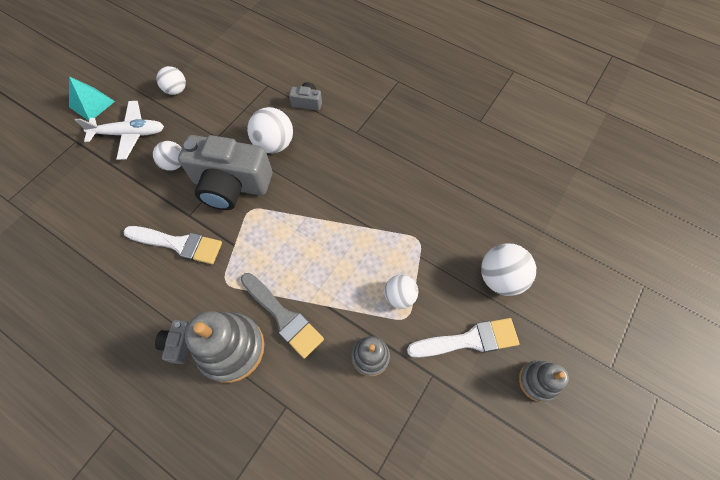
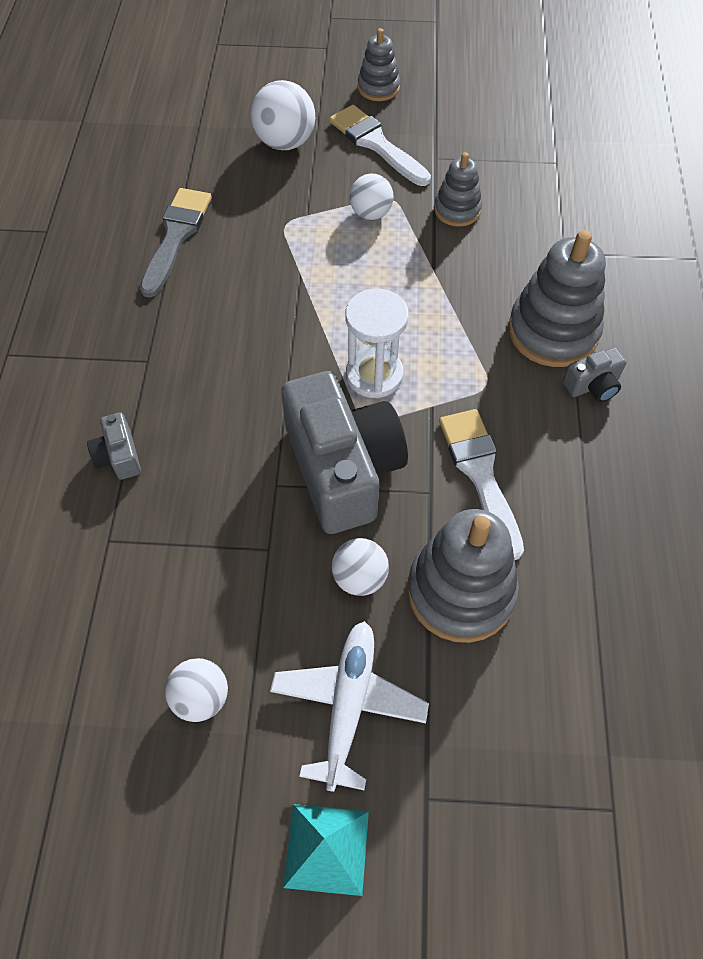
camera: 120 degrees left, 5 degrees down
(130, 134) = (348, 704): white plane -> white plane turned 45 degrees clockwise
(133, 199) = (461, 591): none -> grey stacking toy
(274, 144) = (232, 455): white ball -> none
(274, 228) = (374, 375): none -> white hourglass
(283, 316) = (478, 304): grey brush -> grey brush (176, 237)

